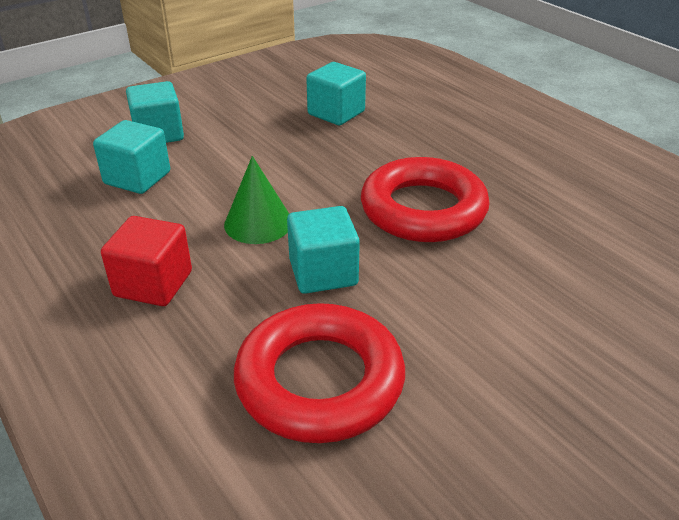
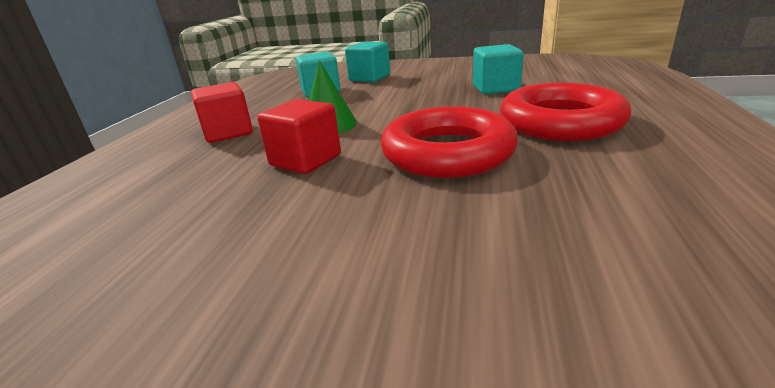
camera: 50 degrees right, 10 degrees down
(319, 381) = (174, 212): red ring -> red ring (560, 122)
(323, 272) = (305, 160): turquoise cube -> red cube

